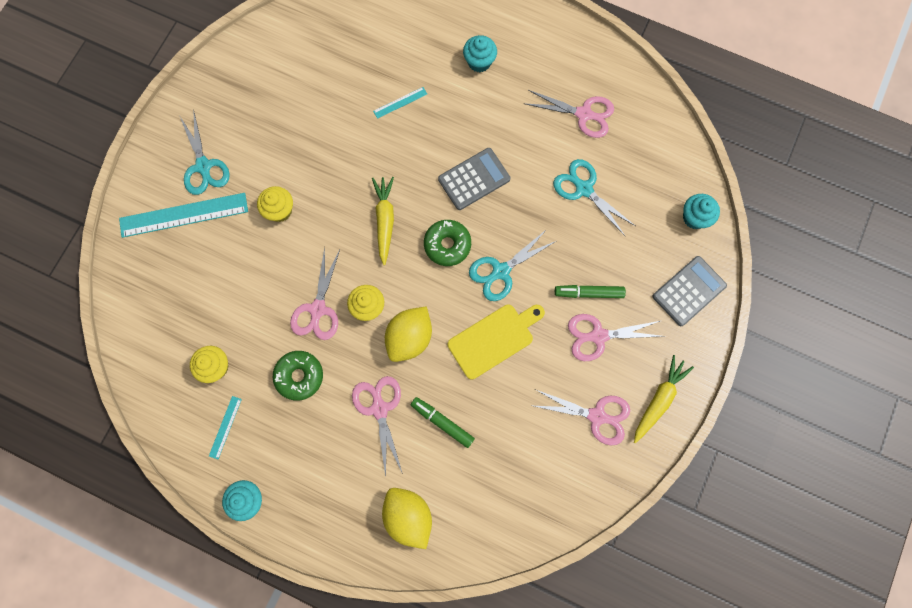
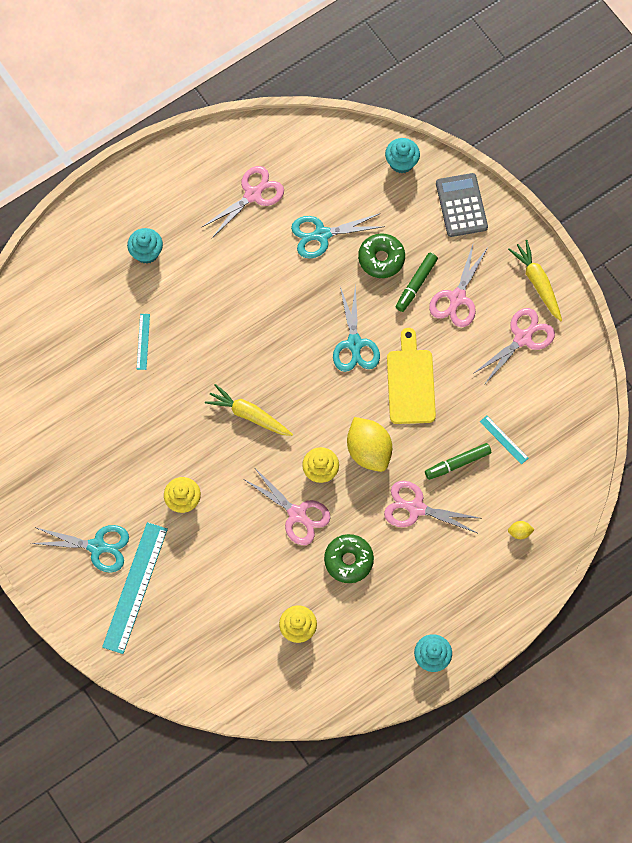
camera: 60 degrees left, 5 degrees down
(225, 427) = (357, 646): turquoise ruler -> turquoise ruler (504, 439)
(408, 516) = (519, 532): yellow lemon -> yellow lemon, size x0.42
(447, 245) = (304, 374): green donut -> green donut (381, 258)
(474, 179) = (256, 319): grey calculator -> none

